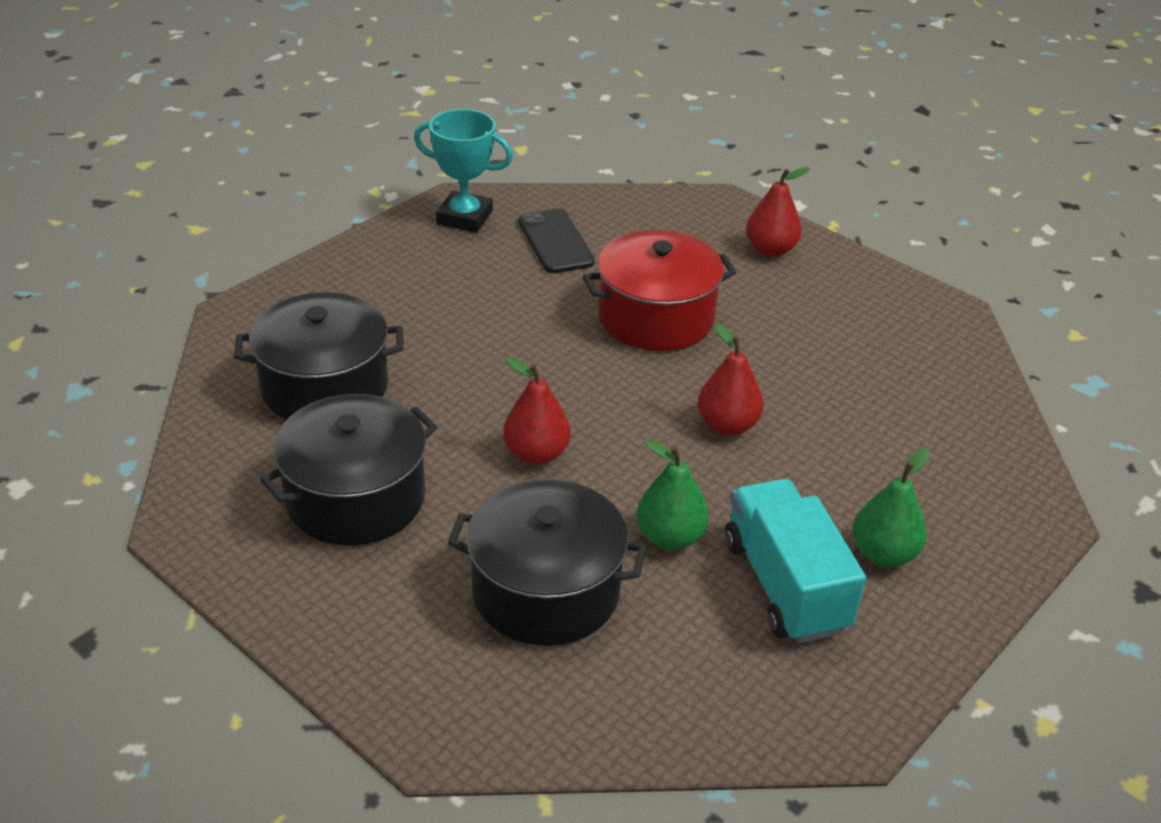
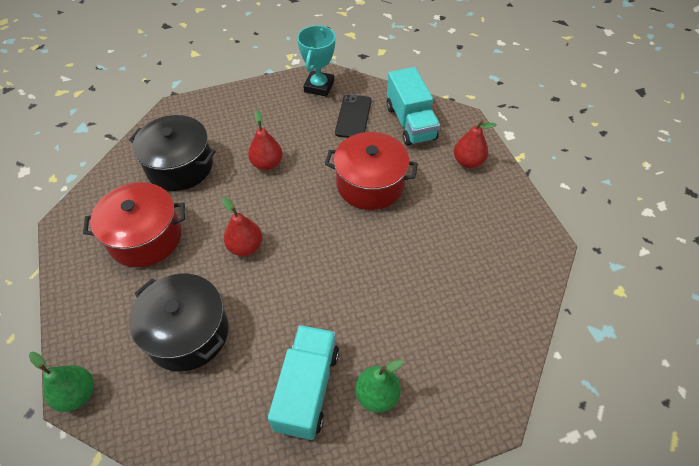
camera: 30 degrees right, 15 degrees up
(355, 498) = (145, 237): black pot -> red pot
(464, 218) = (319, 86): turquoise trophy -> turquoise trophy turned 60 degrees clockwise
(648, 226) = (410, 123): none -> turquoise truck
(670, 537) = (271, 329): green pear -> green pear (77, 394)
(727, 425) = (355, 270): red pear -> red pear (267, 164)

